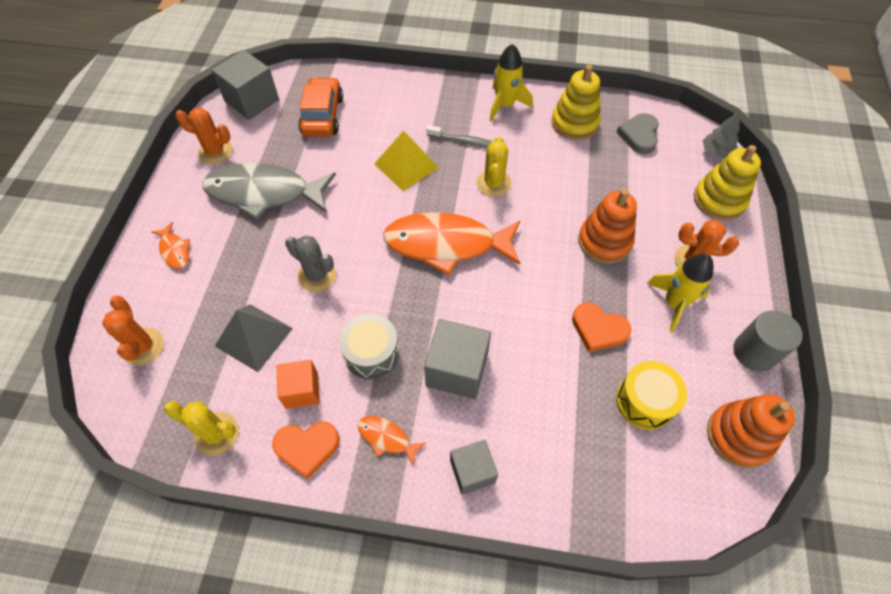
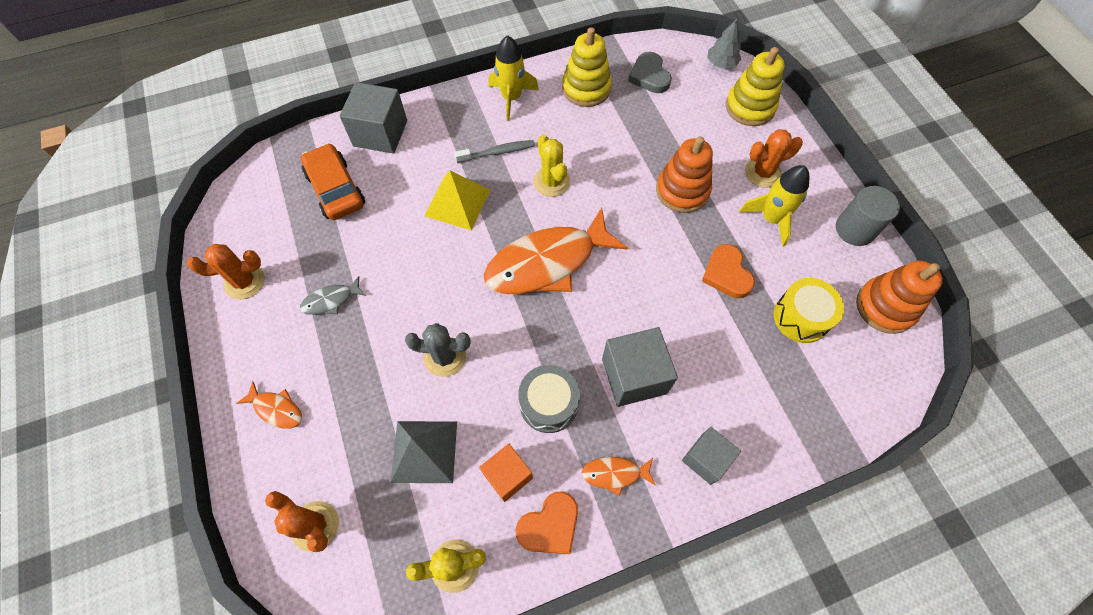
camera: 30 degrees left, 5 degrees up
(252, 100) = (246, 207): grey cube -> grey cube (380, 133)
(264, 193) = (331, 300): grey fish -> grey fish, size x0.43
(598, 329) = (726, 274): orange heart -> orange heart turned 75 degrees clockwise

